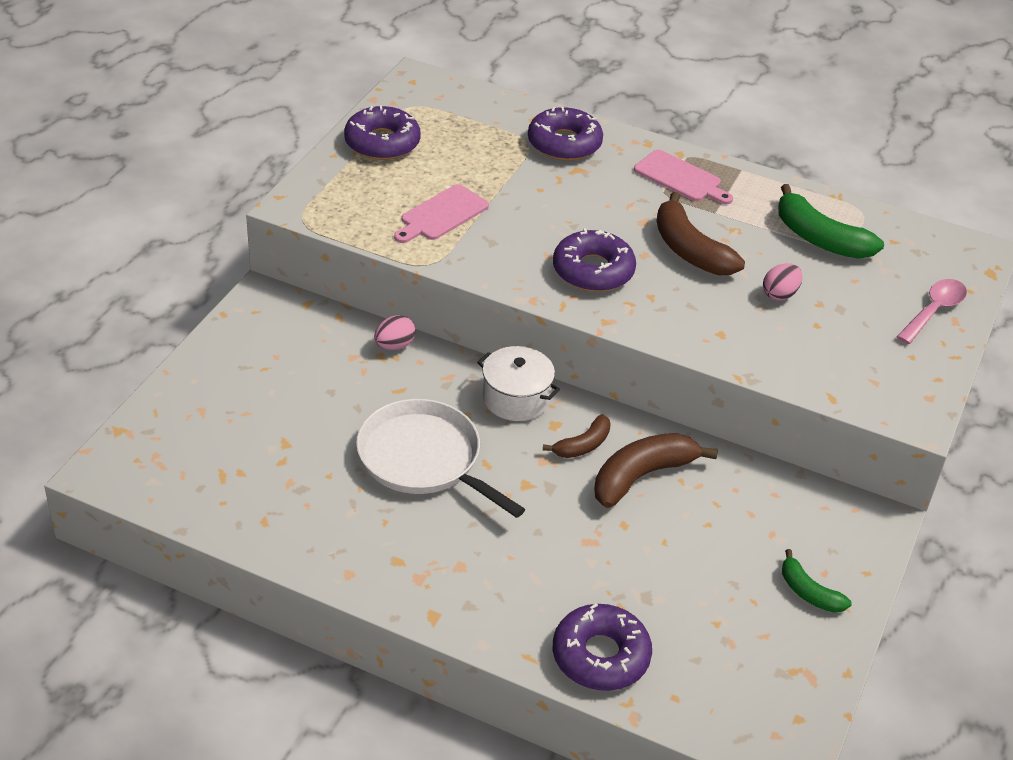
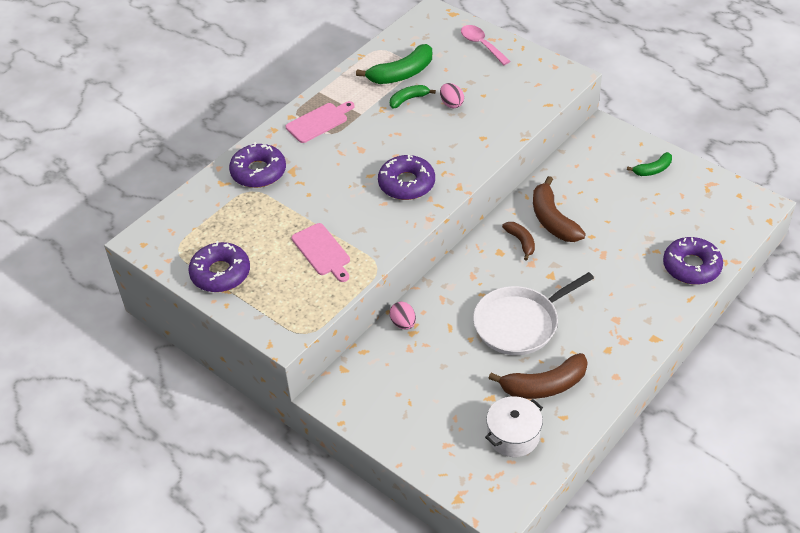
camera: 70 degrees left, 5 degrees up
(516, 398) = (471, 267): white pot -> white pot (513, 436)
(690, 250) = (397, 134): brown banana -> brown banana (544, 385)
(767, 251) = (408, 99): none -> green banana

